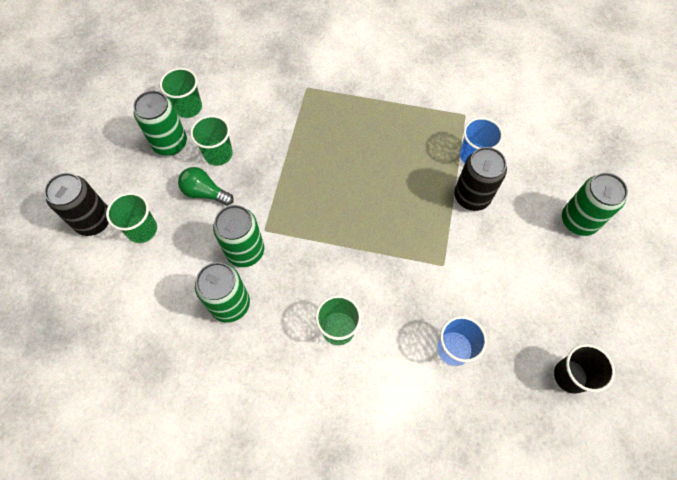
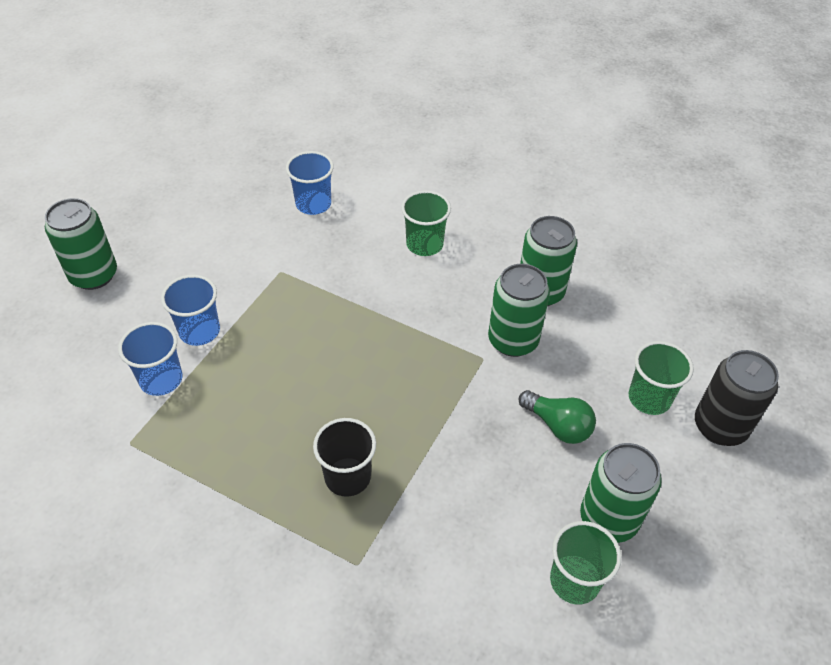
camera: 165 degrees left, 15 degrees down
(218, 154) = (531, 479): green cup -> none
(471, 196) = (199, 331): black can -> blue cup
(570, 376) = (216, 164): black cup -> black cup (347, 477)

